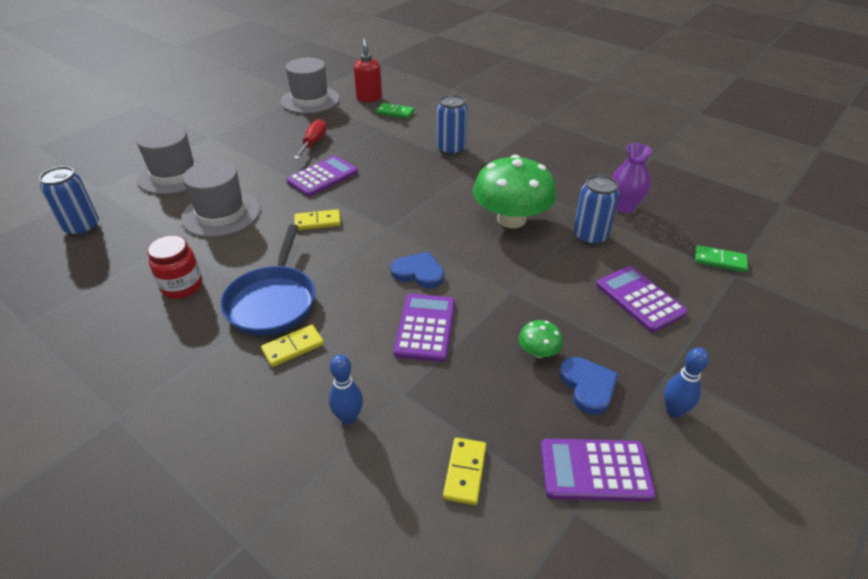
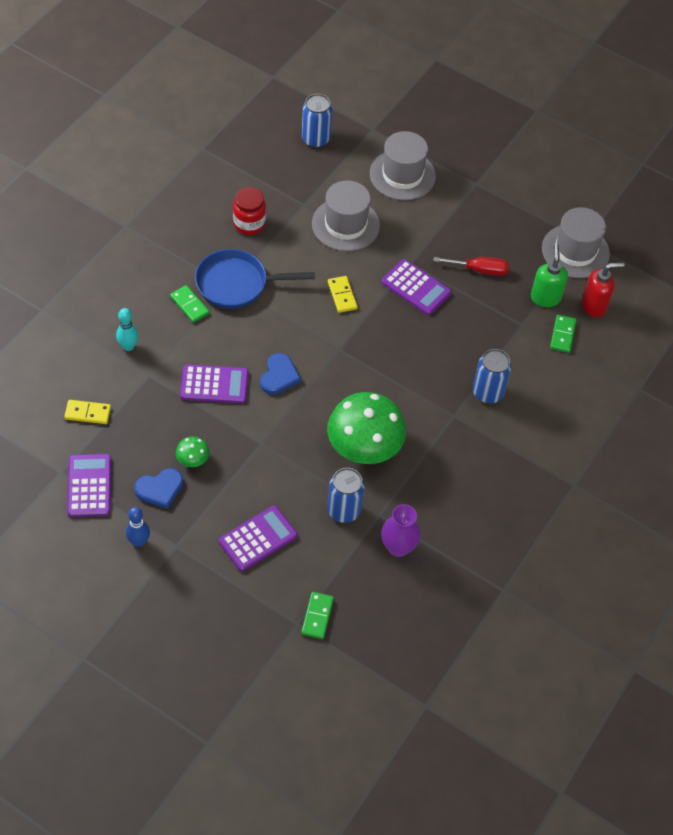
camera: 80 degrees right, 15 degrees up
(293, 347) = (189, 305): yellow domino -> green domino
(348, 417) = (128, 346): blue bowling pin -> turquoise bowling pin
(354, 116) = (545, 297): none -> green soap dispenser

